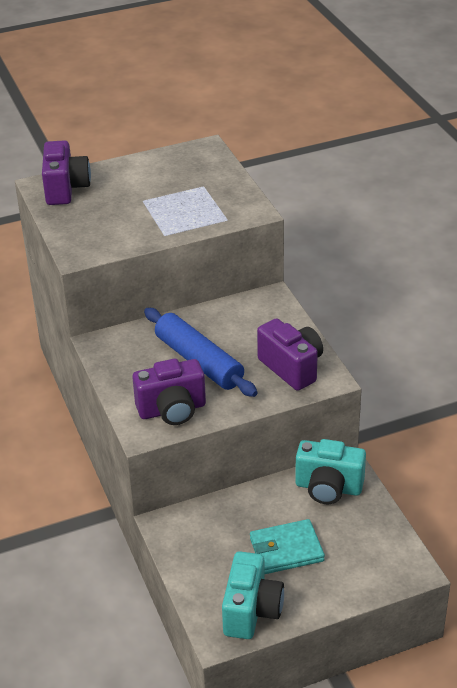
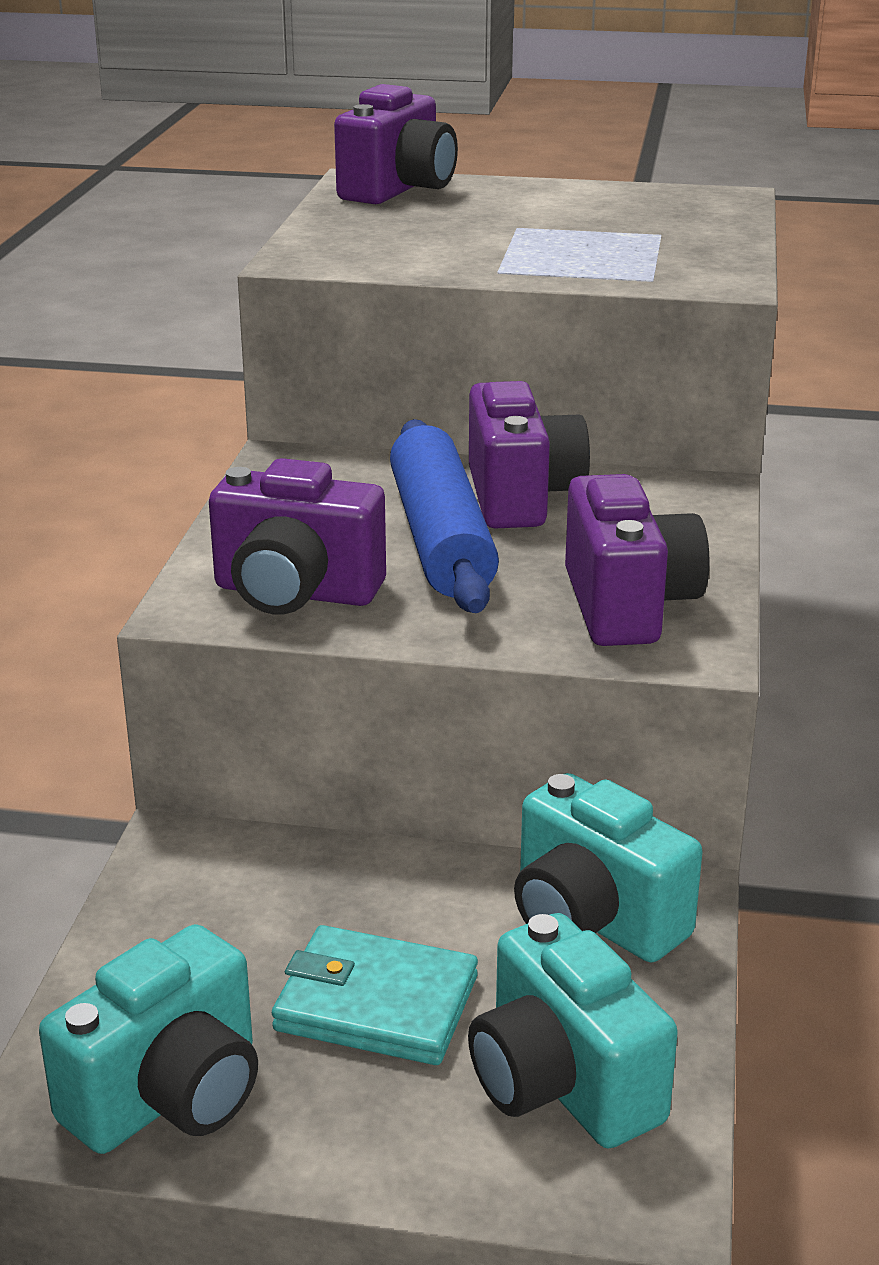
camera: 30 degrees right, 10 degrees down
(209, 328) = (521, 497): none -> purple camera
(364, 549) = (562, 1084): none -> turquoise camera

